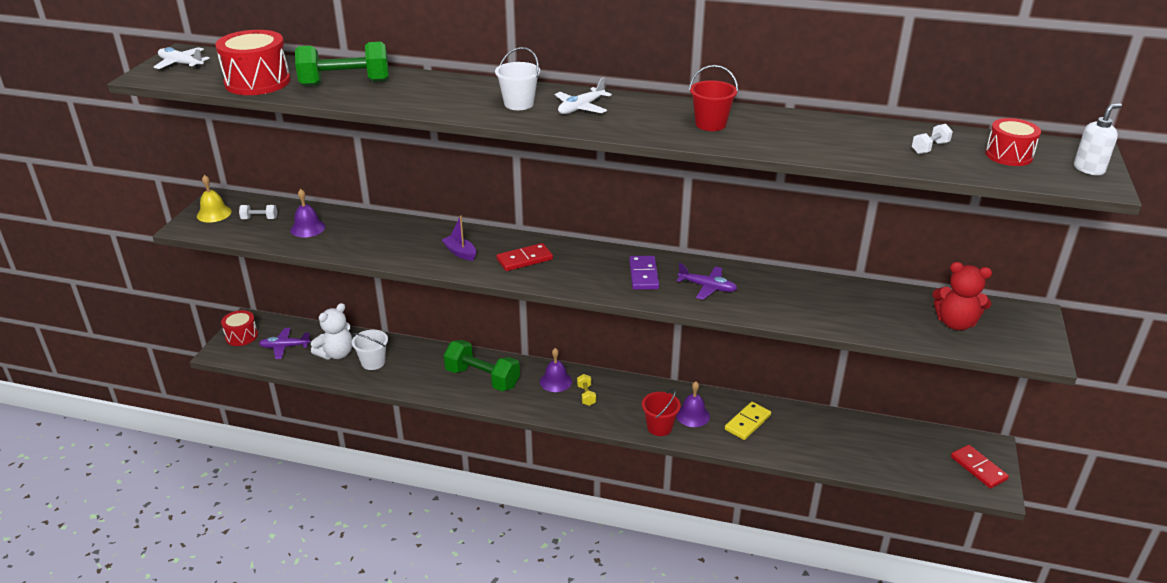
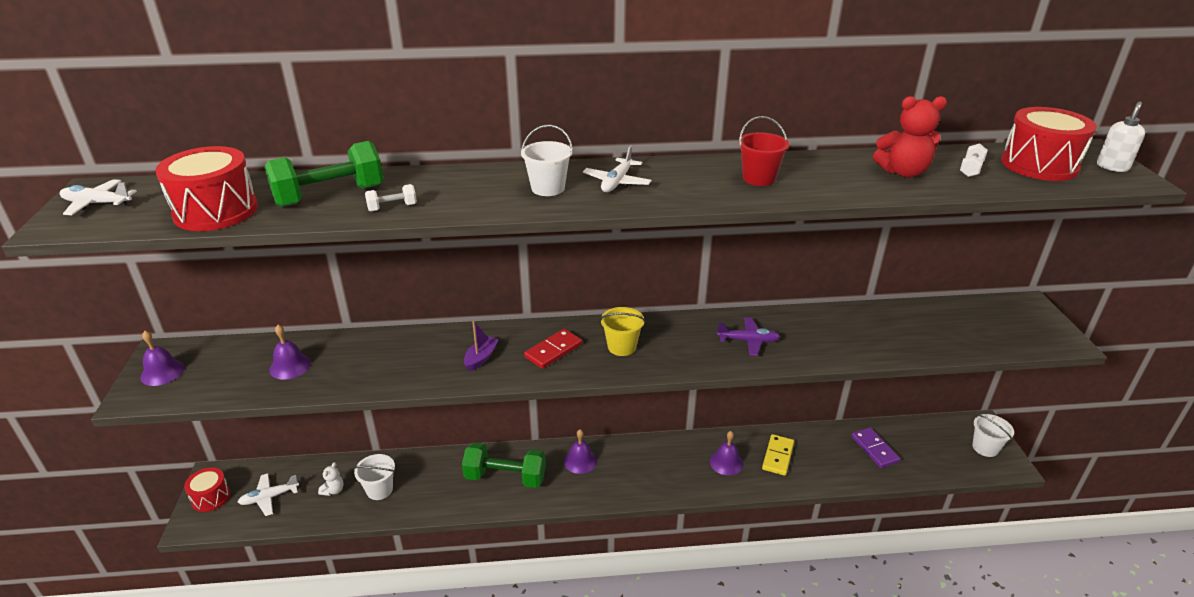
camera: 20 degrees left, 0 degrees up
(214, 213) = (162, 372): yellow bell -> purple bell
(259, 219) = (224, 367): white dumbbell -> white dumbbell (392, 207)
(284, 347) = (269, 497): purple plane -> white plane
(336, 354) = (333, 490): white teddy bear -> white teddy bear, size x0.53
(460, 252) = (481, 358): purple boat -> purple boat turned 90 degrees clockwise
(586, 268) = (622, 347): none -> yellow bucket
(586, 395) = (617, 468): yellow dumbbell -> none
(644, 275) = (681, 341): purple domino -> purple domino (874, 449)
(659, 427) = (703, 484): red bucket -> none
(955, 323) = (978, 327): red teddy bear -> red teddy bear (903, 172)
(978, 468) = (985, 448): red domino -> white bucket
(1008, 155) = (1039, 165): red drum -> red drum, size x1.63

